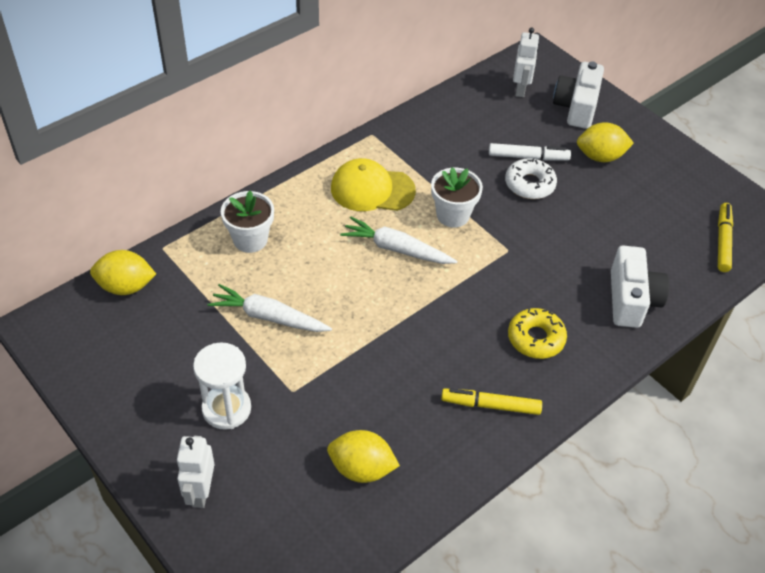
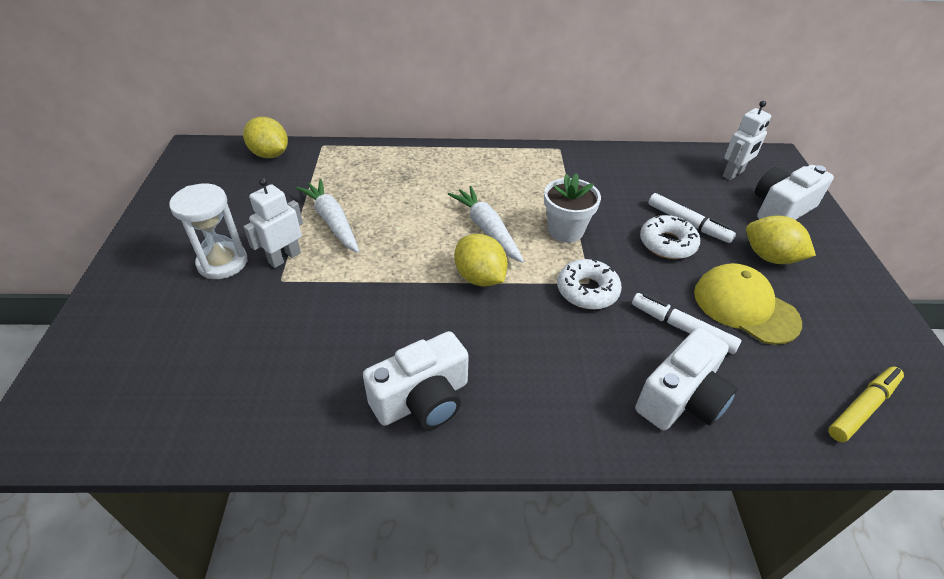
camera: 40 degrees right, 5 degrees down
(200, 492) = (128, 306): white robot -> white robot (284, 257)
(250, 239) = (384, 168): white flower pot -> none
(361, 468) = (251, 373): yellow lemon -> yellow lemon (479, 277)
(372, 189) = (516, 181): yellow cap -> yellow cap (745, 307)
(490, 405) = (422, 399): yellow marker -> white camera
(513, 257) = (587, 290): none -> white donut
(536, 338) = (534, 370): yellow donut -> none
(592, 249) = (682, 328): none -> white marker

